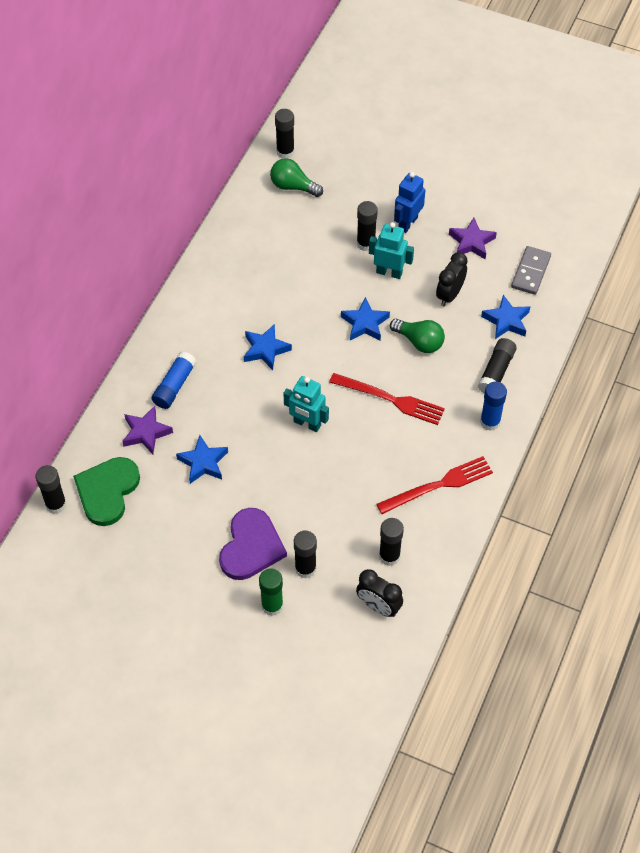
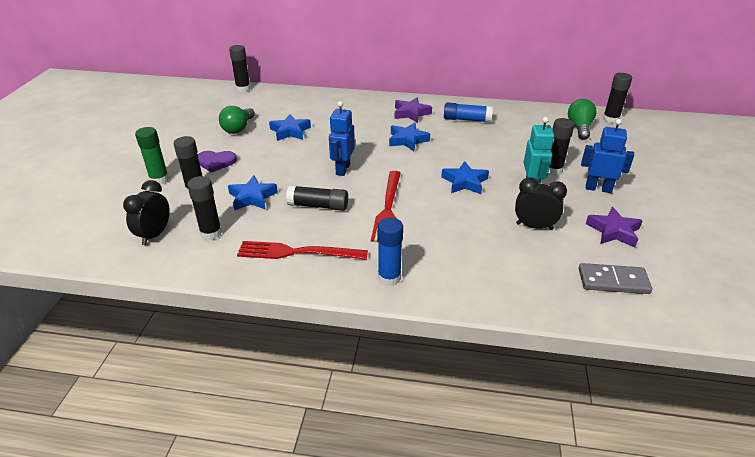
camera: 75 degrees right, 20 degrees down
(107, 491) = (257, 102): green heart -> none
(146, 432) = (309, 107): purple star -> purple star (411, 113)
(174, 386) = (354, 111): blue glue stick -> blue glue stick (467, 119)
(251, 547) = (216, 162): purple heart -> purple heart, size x0.62
(307, 424) = (342, 169): turquoise robot -> blue robot
(419, 342) = (464, 215): green light bulb -> green light bulb (238, 128)
(438, 485) = (297, 252): red fork -> red fork turned 135 degrees clockwise
(496, 371) = (457, 273): black glue stick -> black glue stick (318, 206)
(506, 321) = (530, 271): blue star -> blue star (252, 197)

